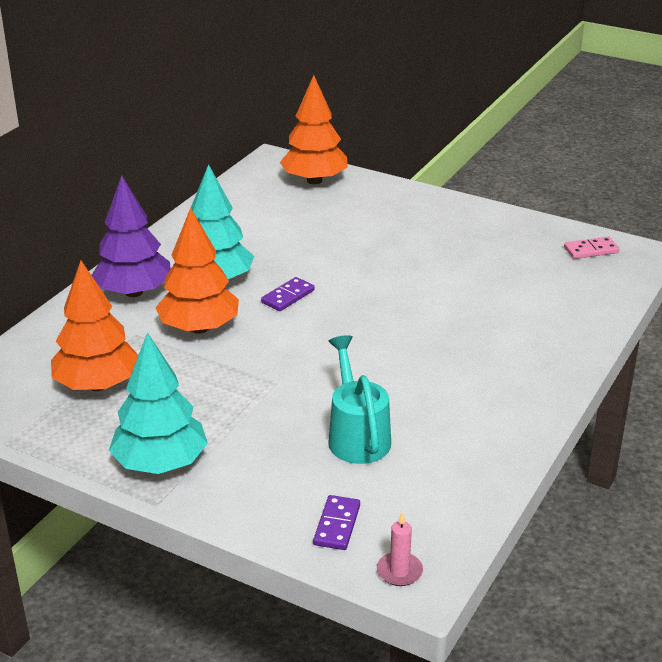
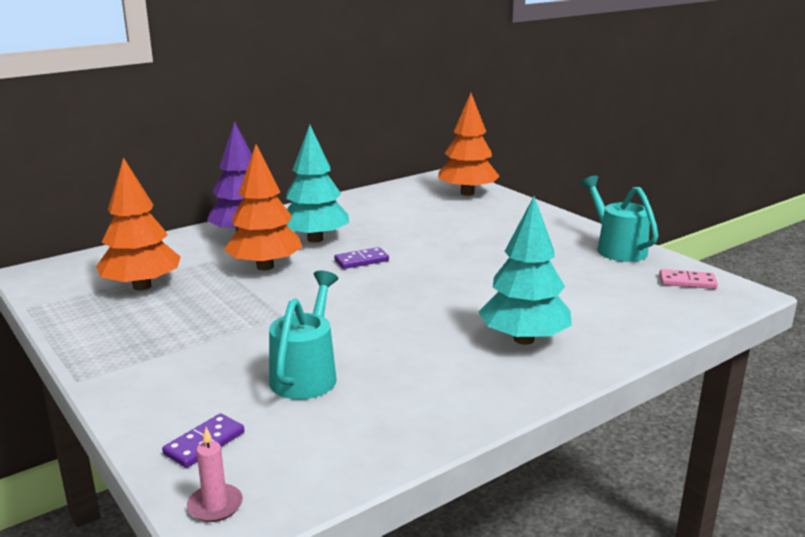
camera: 25 degrees right, 10 degrees down
(160, 464) = (118, 351): turquoise tree -> turquoise tree (523, 339)
(508, 224) = (617, 248): none -> turquoise watering can

